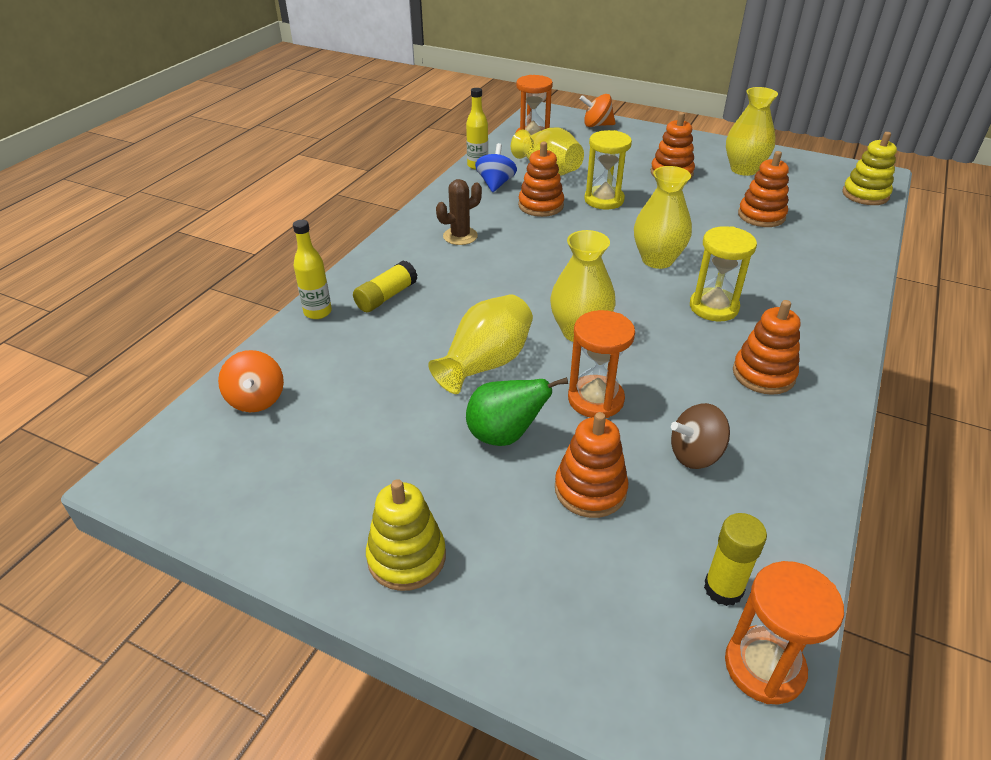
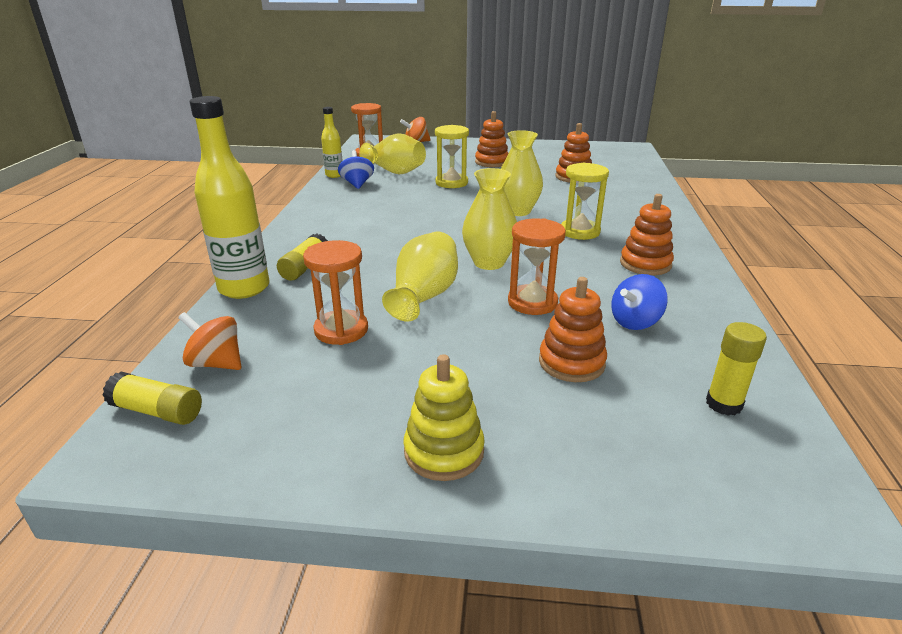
camera: 20 degrees left, 10 degrees down
(189, 440) = (157, 411): none -> yellow glue stick
(256, 399) = (216, 363): orange spinning top -> orange spinning top turned 150 degrees clockwise
(318, 312) = (244, 288): yellow bottle -> yellow bottle, size x1.85
(460, 236) = (347, 219): brown cactus -> none
(505, 435) = (474, 341): green pear -> none
(541, 205) = (403, 192): orange stacking toy -> none
(695, 455) = (635, 322): brown spinning top -> blue spinning top
(743, 169) = (542, 154): yellow vase -> none
(764, 667) = (795, 449): orange hourglass -> orange hourglass (341, 330)
(865, 195) = (633, 158): yellow stacking toy -> none

